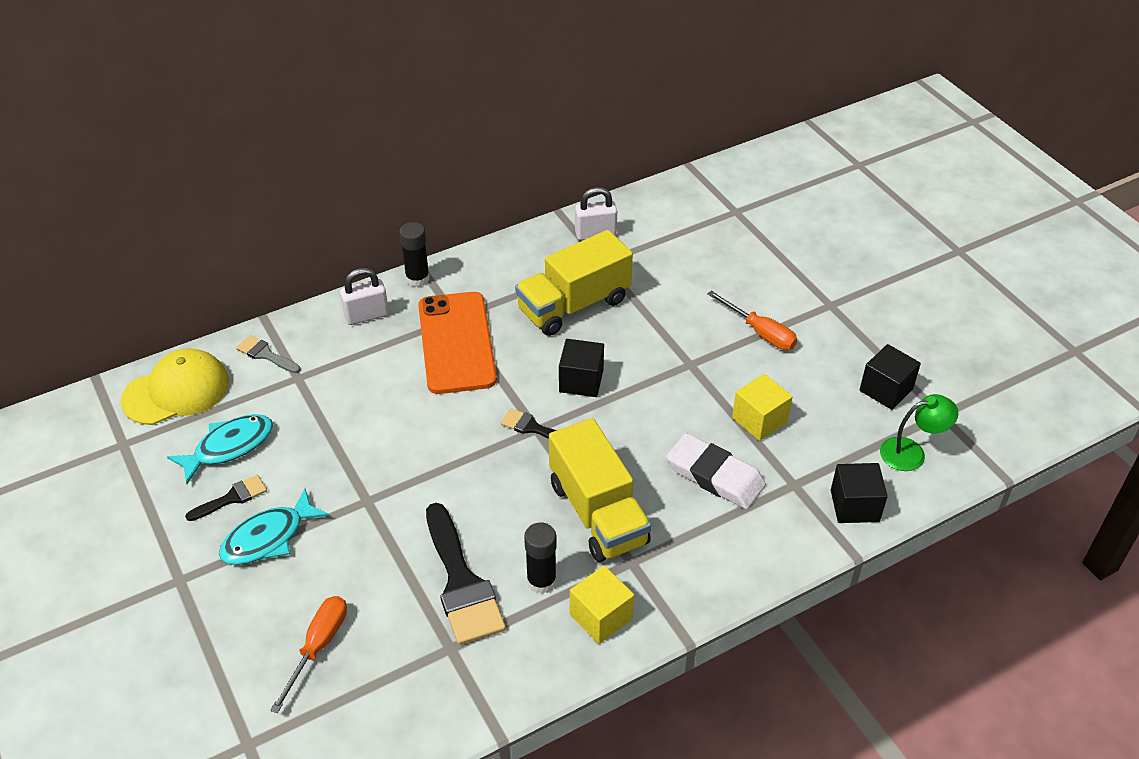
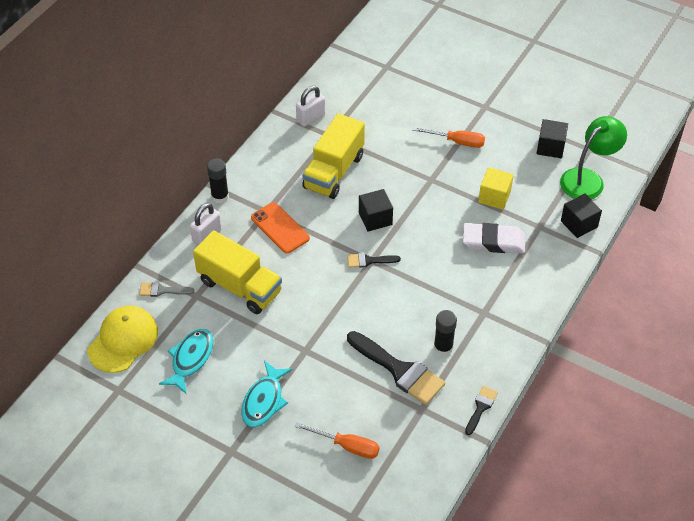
camera: 30 degrees left, 5 degrees up
(232, 498) = (220, 388): black brush -> black brush (481, 408)
(318, 646) = (347, 446): orange screwdriver -> orange screwdriver turned 120 degrees clockwise
(457, 343) = (280, 228): orange phone -> orange phone, size x0.66
(598, 513) = (445, 294): yellow truck -> yellow truck (239, 287)
(601, 617) = (490, 351): yellow cube -> none
(911, 452) = (588, 179): green lamp -> green lamp, size x1.53

